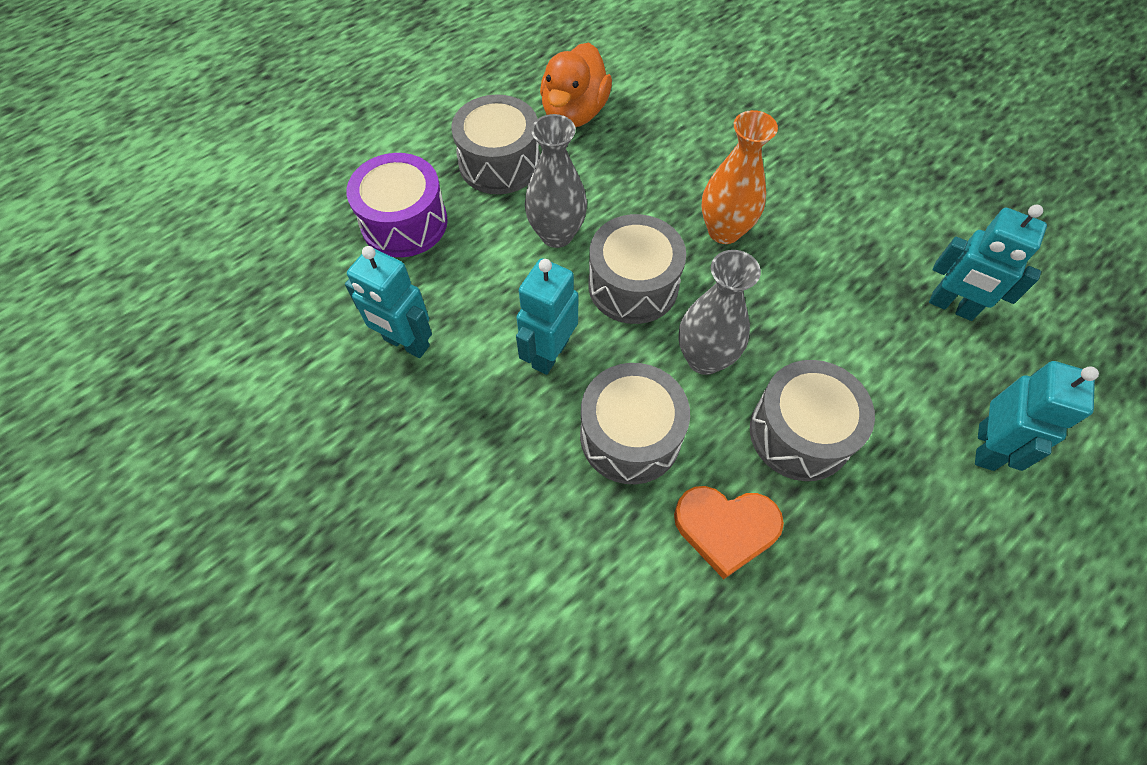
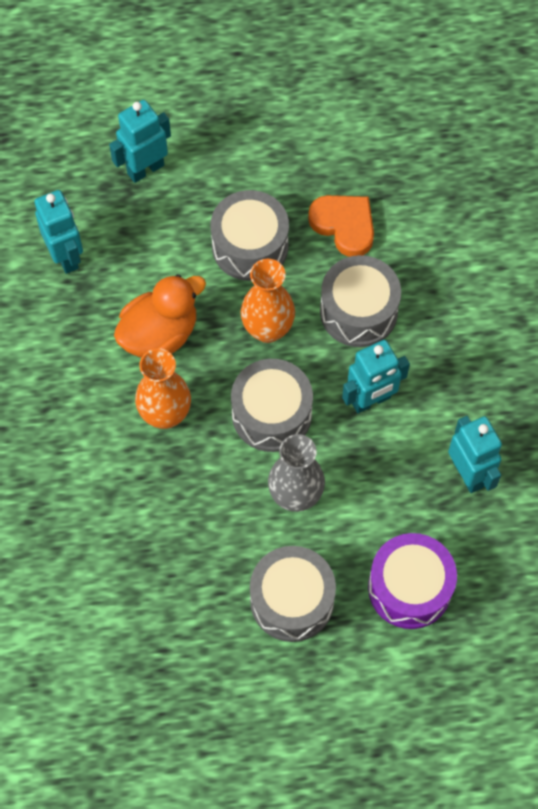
camera: 145 degrees left, 5 degrees up
(574, 113) = (187, 615): orange duck -> orange duck (160, 334)
(704, 358) = (267, 329): grey vase -> orange vase

